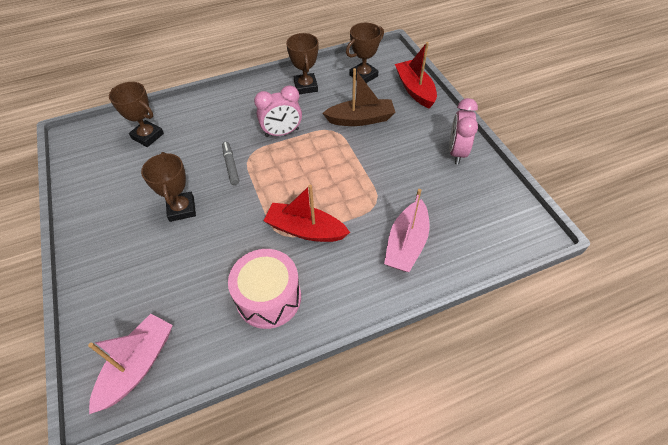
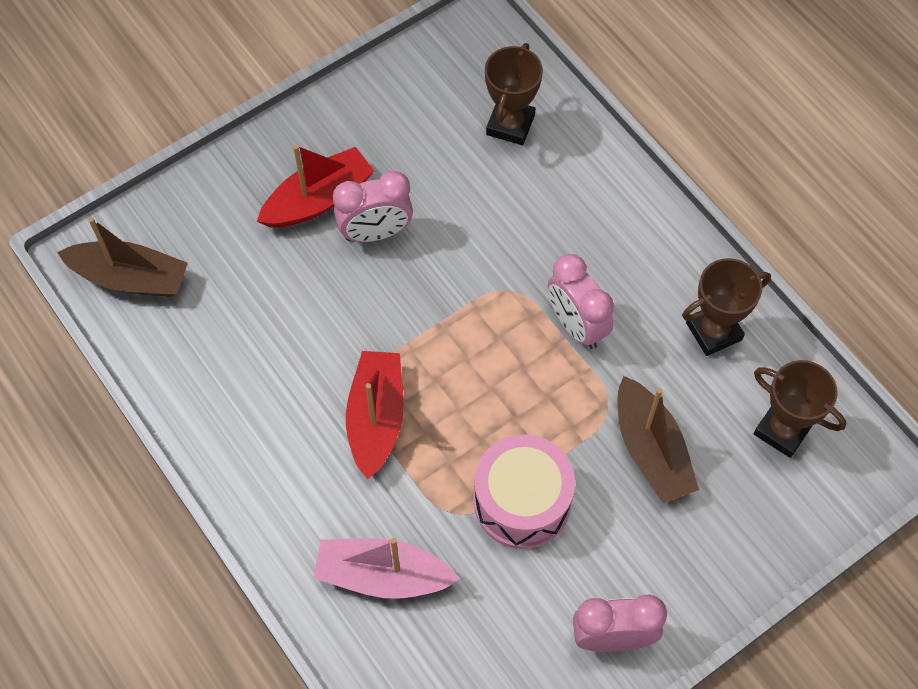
camera: 75 degrees right, 10 degrees up
(138, 366) = (130, 278): pink boat -> brown boat
(182, 209) = (375, 233): brown trophy -> pink clock
(231, 166) = (479, 270): grey marker -> none
(268, 298) = (250, 400): pink drum -> pink drum (522, 502)
(415, 90) = (770, 537): red boat -> red boat (318, 199)

